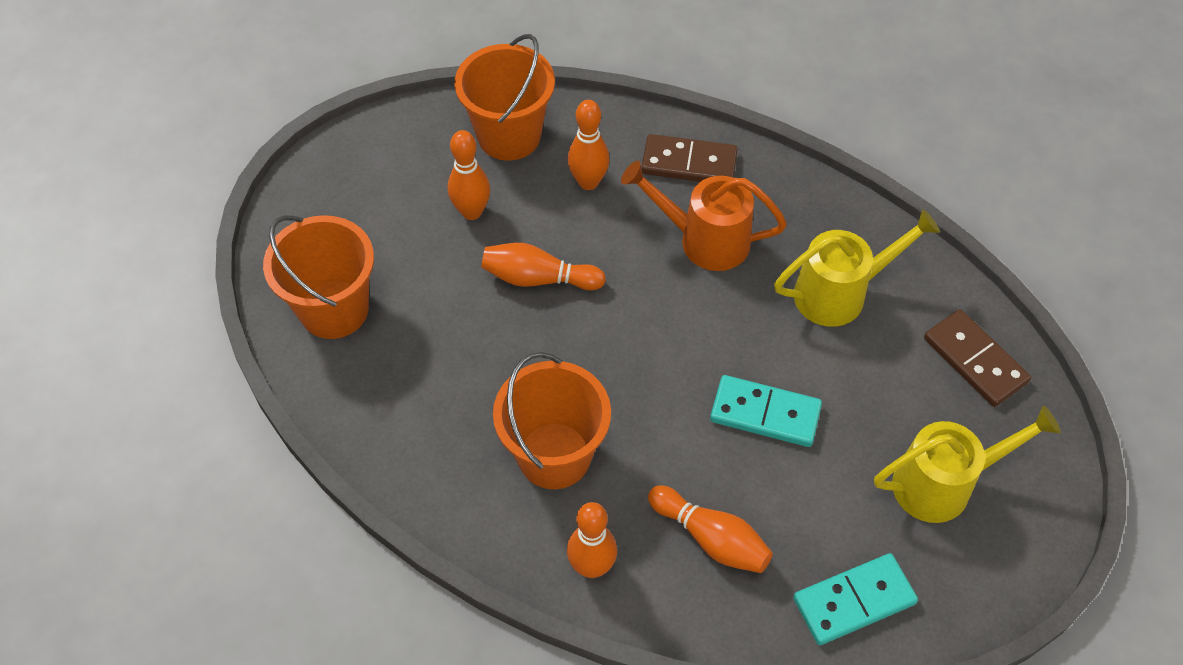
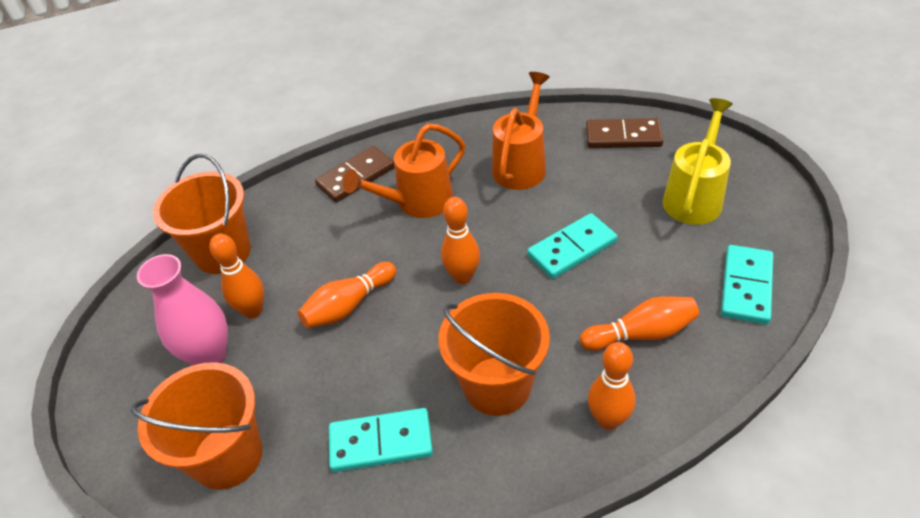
camera: 45 degrees left, 10 degrees down
(405, 218) = (209, 355): none -> pink vase
(430, 407) = (381, 442): none -> turquoise domino
(588, 182) = (309, 233): orange bowling pin -> orange bowling pin (463, 277)
(841, 293) = (522, 164): yellow watering can -> orange watering can

